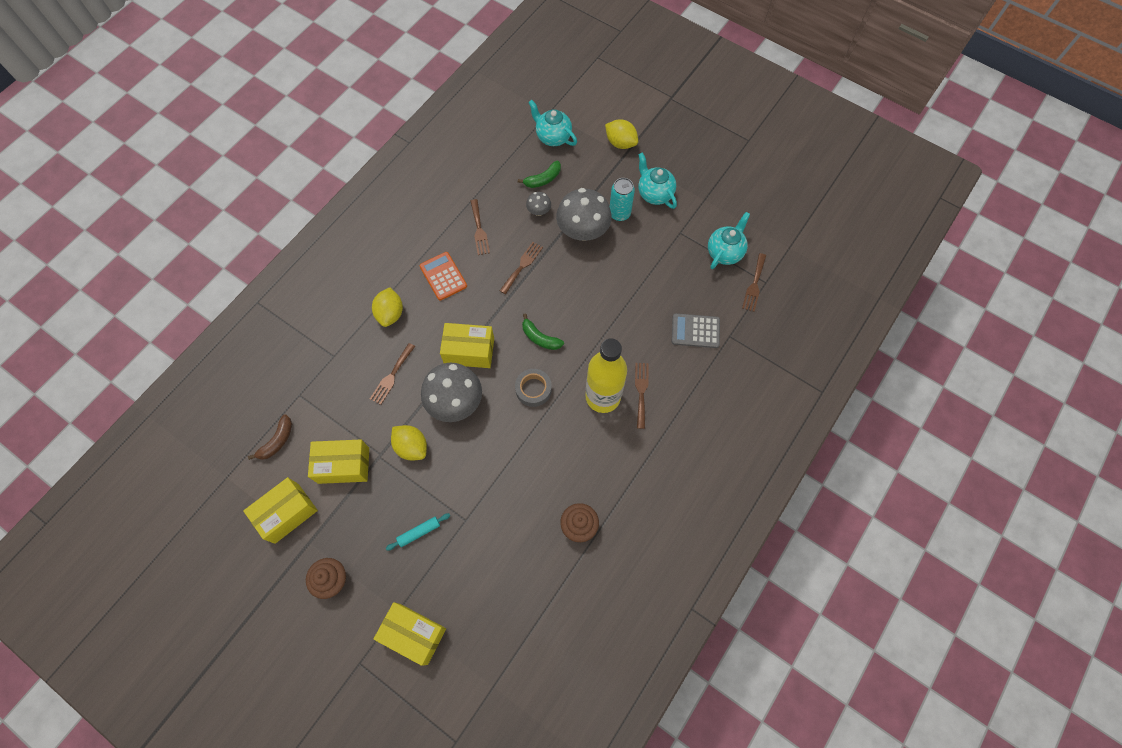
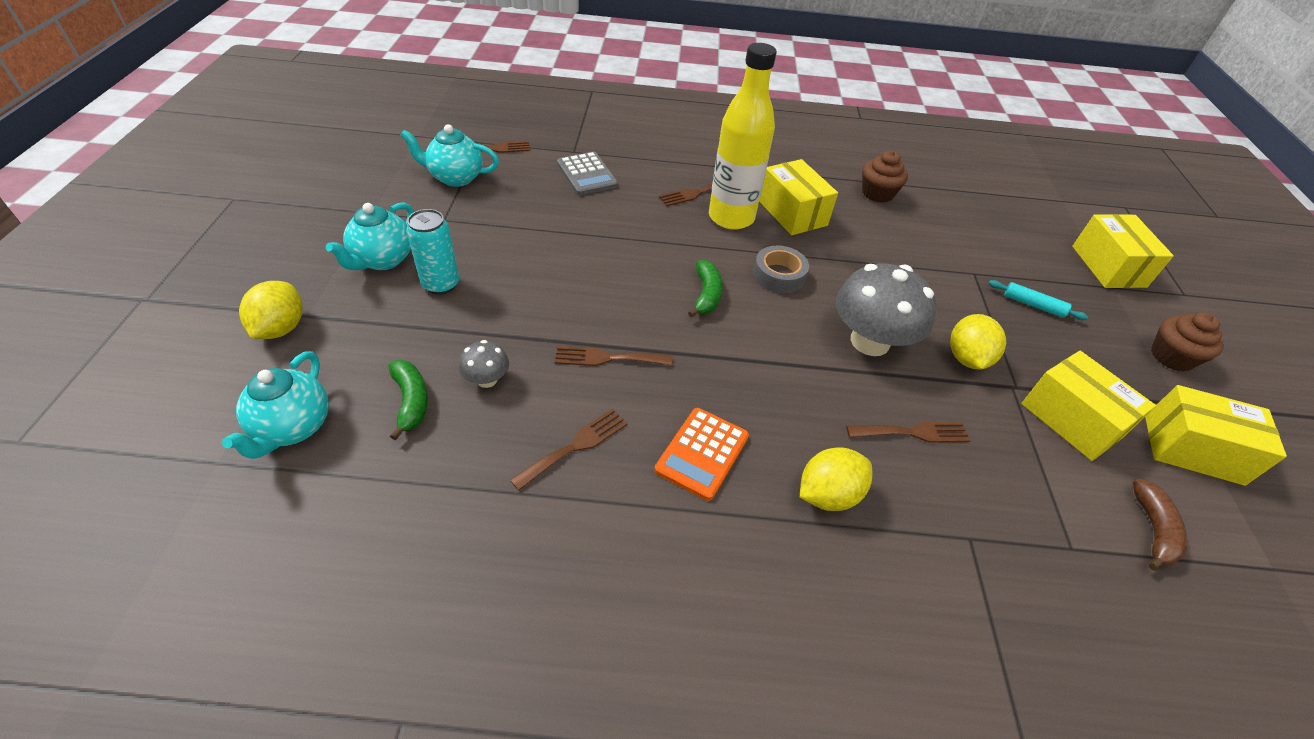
camera: 125 degrees left, 20 degrees down
(277, 441) = (1153, 530): brown banana -> brown banana turned 105 degrees clockwise
(469, 351) = (791, 359): yellow box -> yellow box (792, 213)
(543, 179) = (411, 401): green banana -> green banana turned 45 degrees clockwise
(583, 231) = (497, 313): grey mushroom -> none

